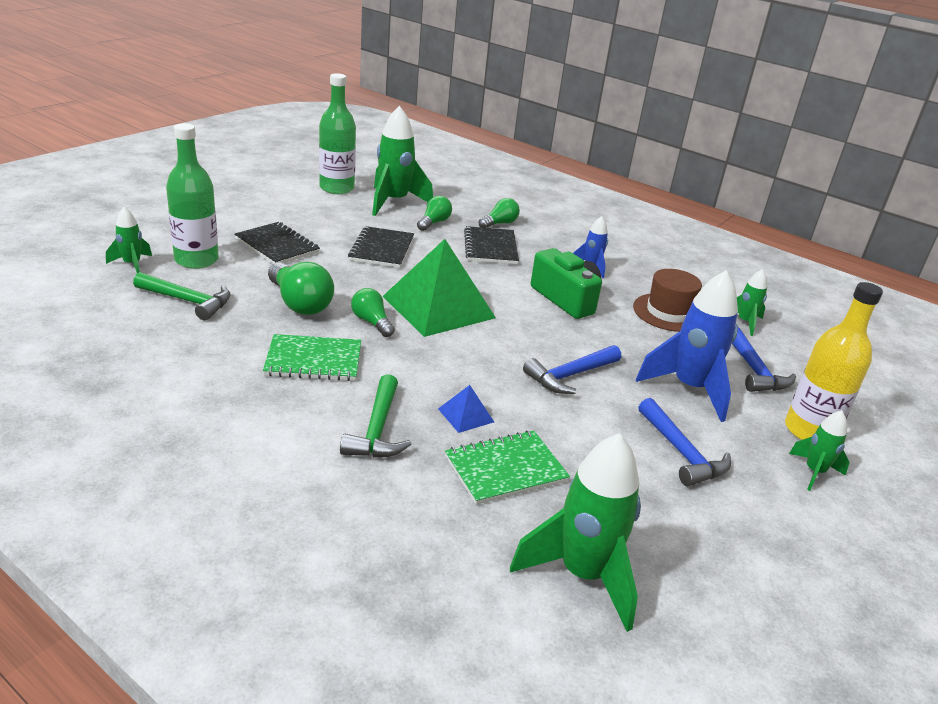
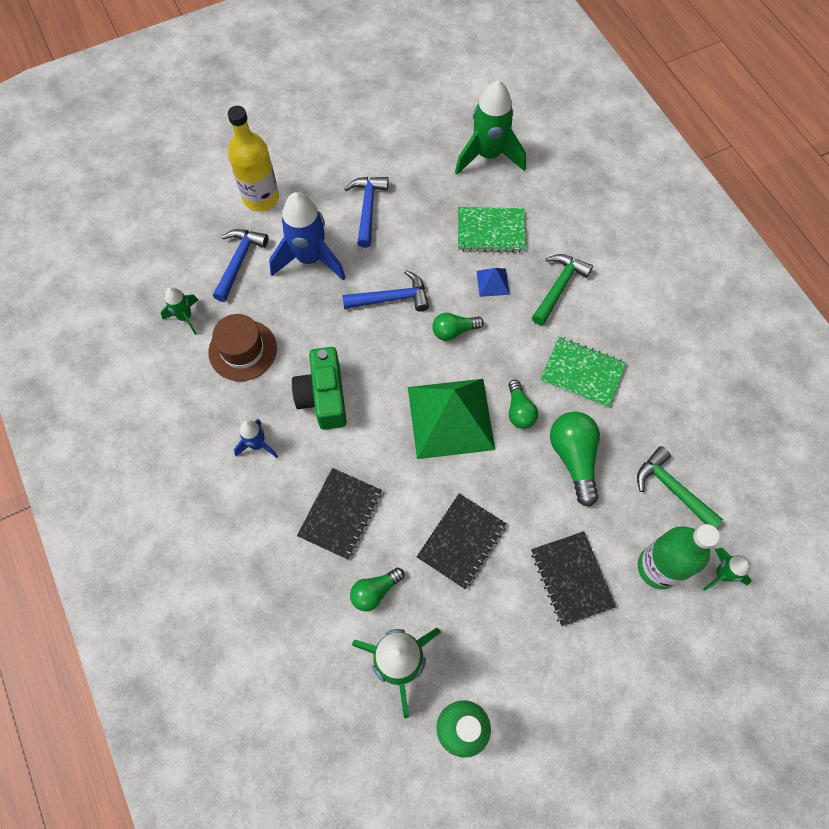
camera: 150 degrees left, 35 degrees up
(499, 223) = (296, 569): green light bulb -> green light bulb (454, 331)
(814, 472) = (295, 169): green rocket -> none

